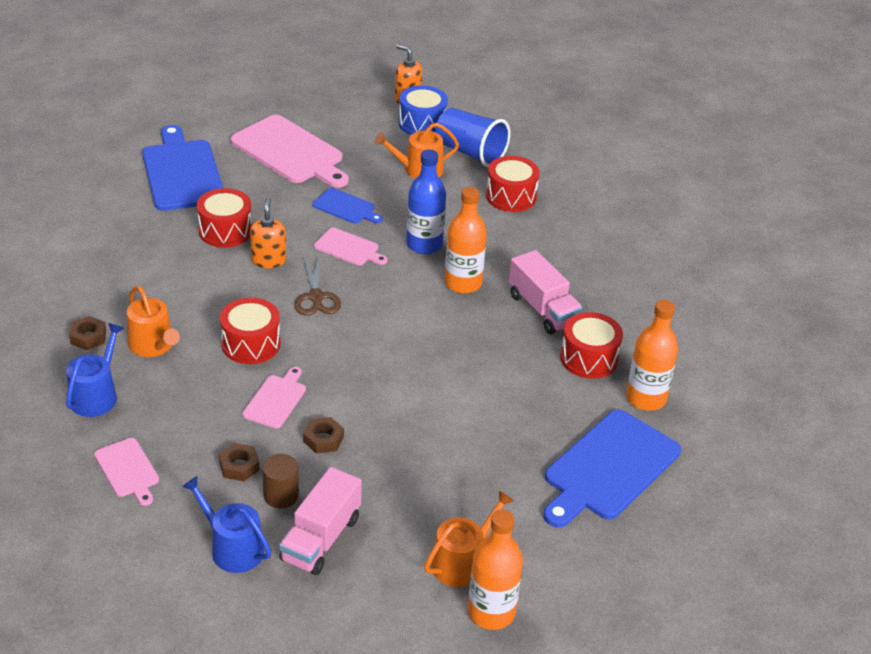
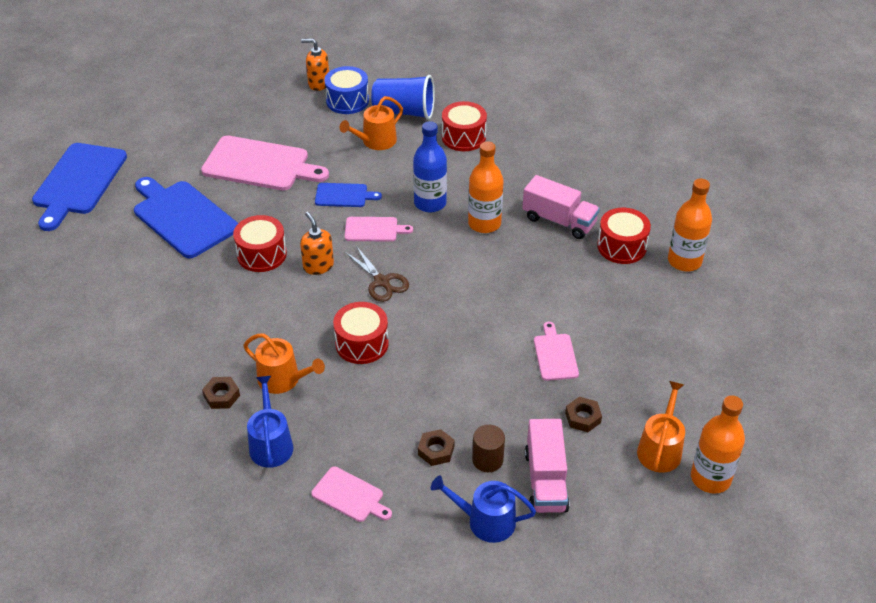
camera: 25 degrees left, 5 degrees up
(276, 399) = (419, 382): pink cutting board -> pink cutting board (555, 355)
(323, 439) = (482, 398): brown nut -> brown nut (583, 417)
(608, 468) = (701, 327): blue cutting board -> blue cutting board (78, 182)

